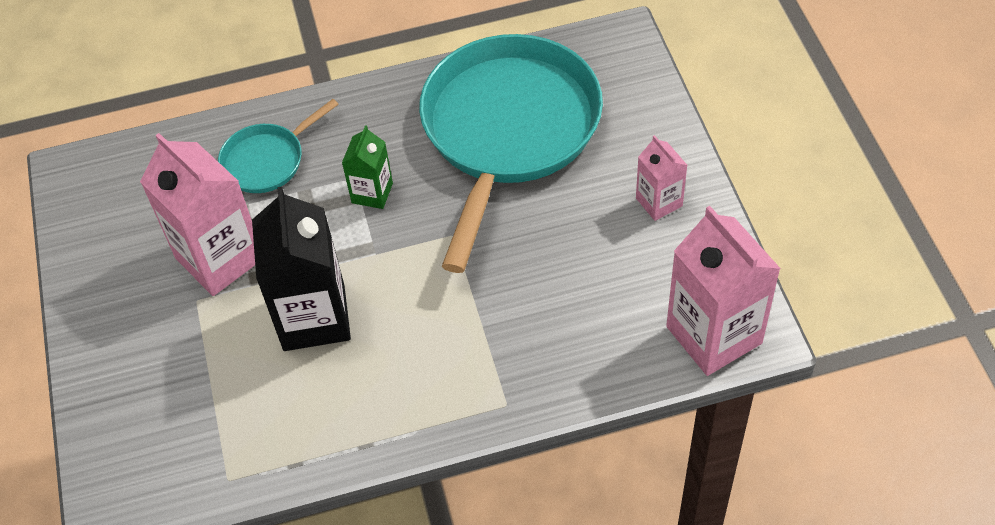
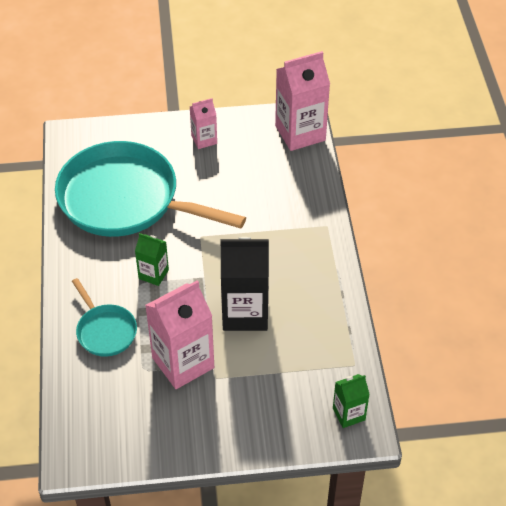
camera: 85 degrees left, 5 degrees down
(138, 482) = (348, 414): none -> green carton

